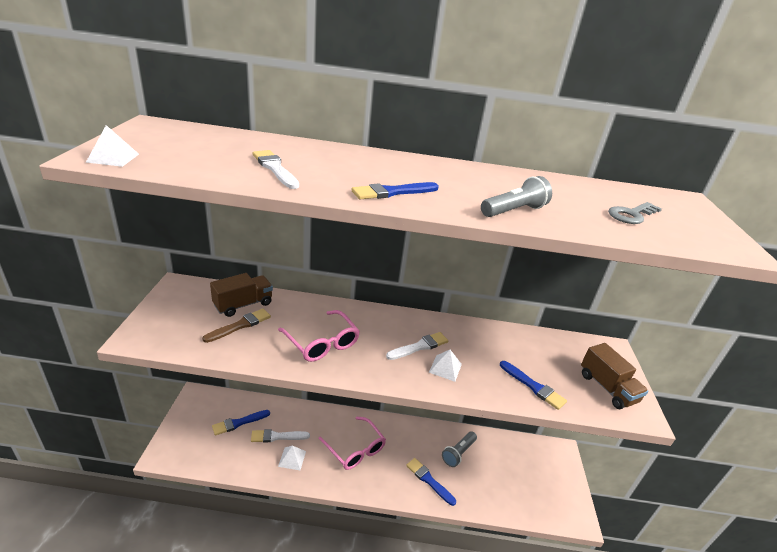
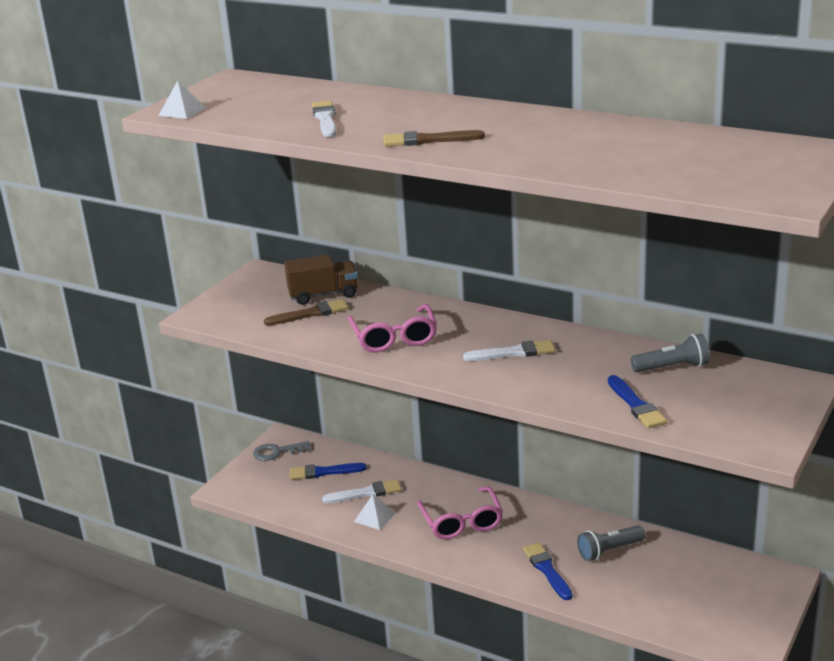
camera: 30 degrees right, 5 degrees down
(277, 436) = (366, 493): white brush -> white brush turned 150 degrees clockwise
(392, 192) = (428, 140): blue brush -> brown brush
(445, 368) = (531, 375): white pyramid -> none
(514, 211) = (548, 158): grey flashlight -> grey flashlight (672, 367)
(607, 388) = (745, 419): brown truck -> none
(631, 215) = (700, 164): grey key -> grey key (277, 452)

